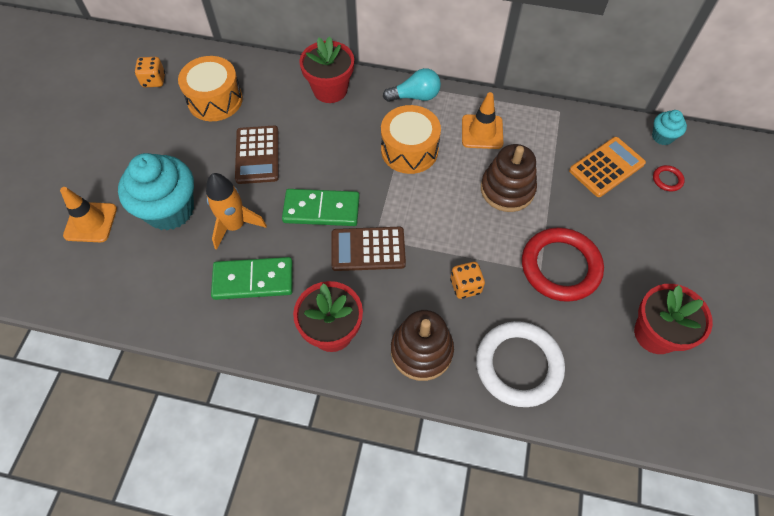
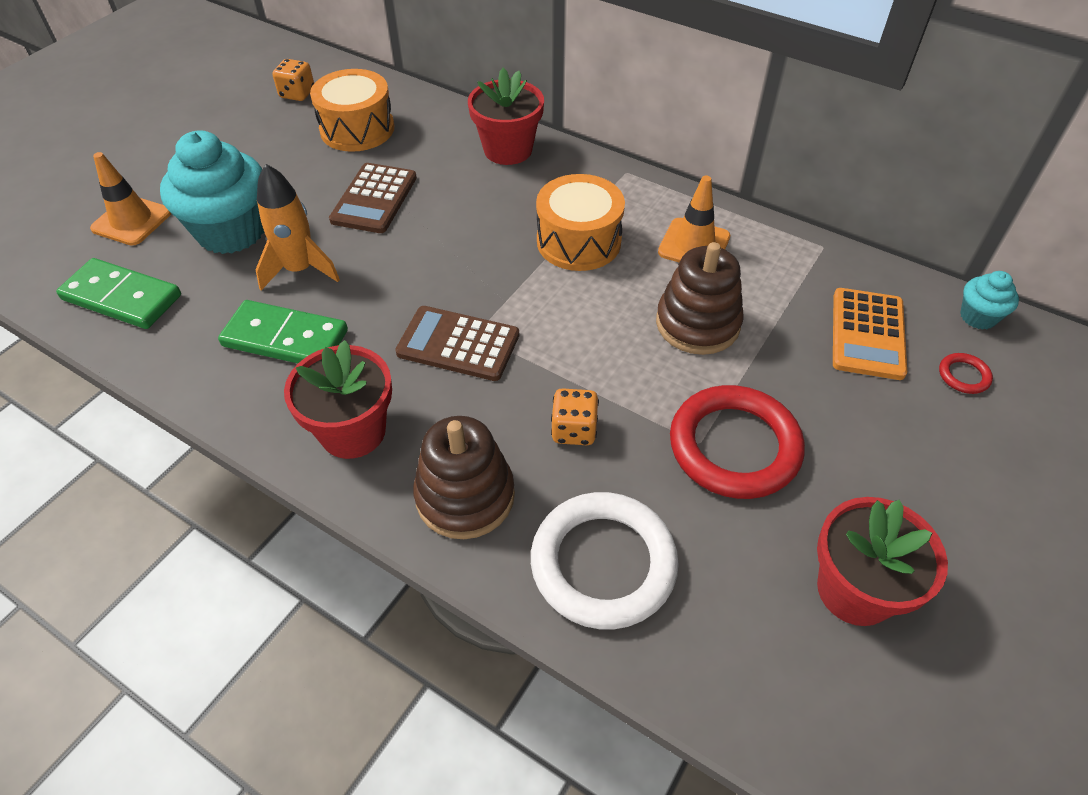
camera: 20 degrees right, 10 degrees down
(321, 210) = (421, 280): green domino -> green domino (122, 298)
(415, 96) = (619, 182): turquoise light bulb -> none
(606, 167) = (867, 334): orange calculator -> orange calculator turned 120 degrees clockwise

